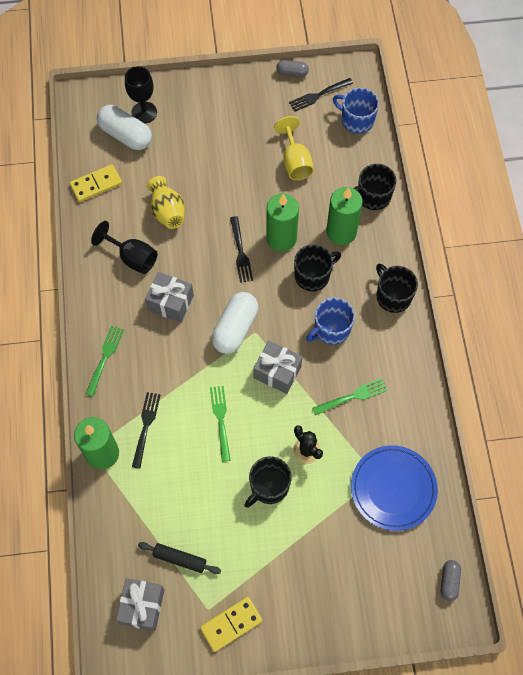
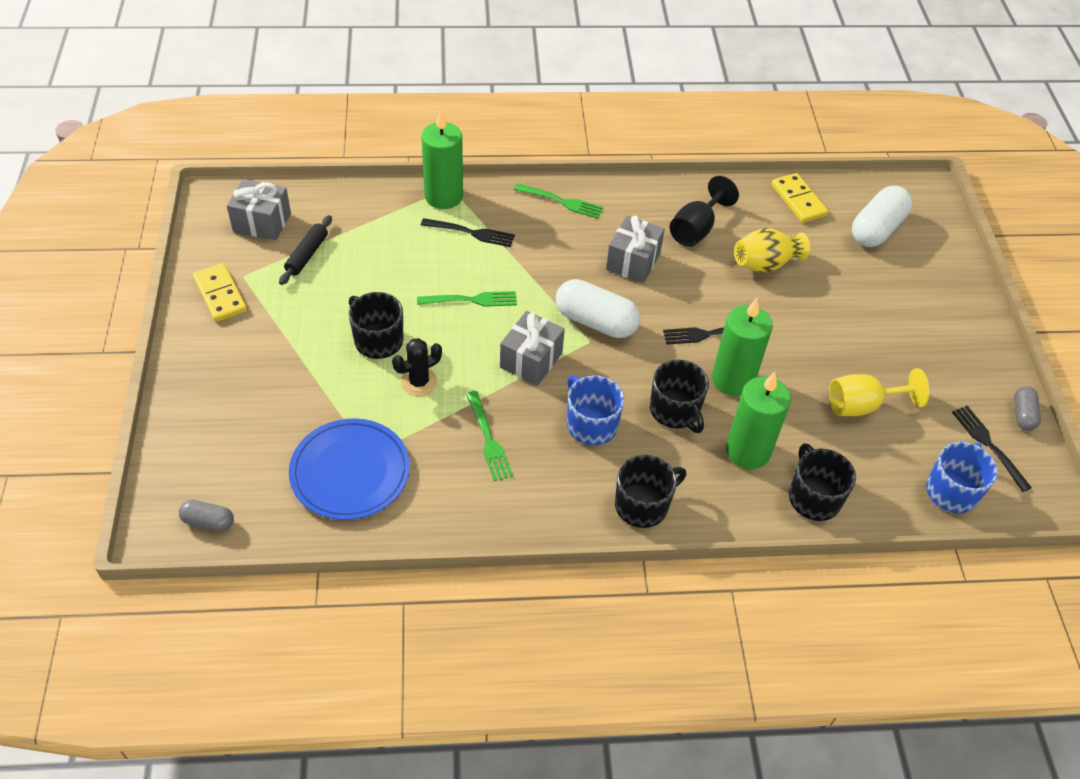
camera: 90 degrees right, 15 degrees down
(144, 112) = (916, 248): black goblet -> none

